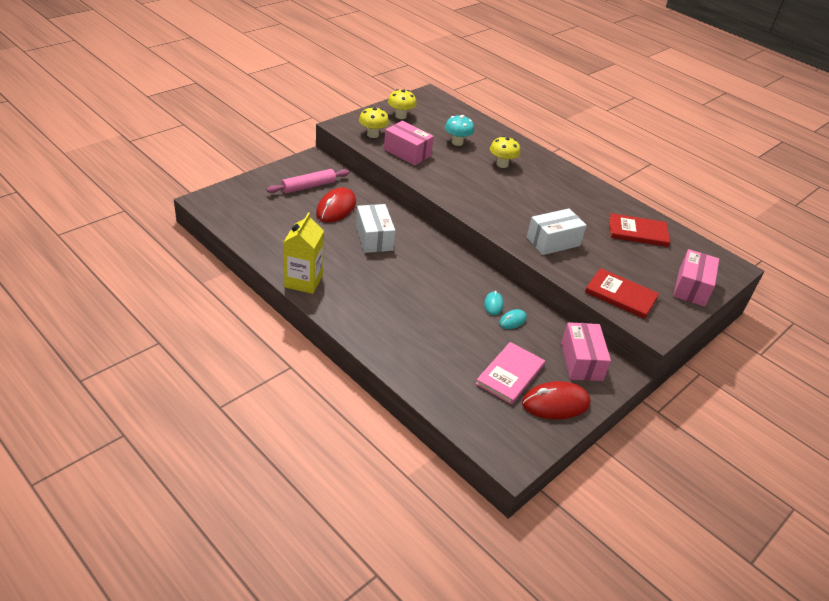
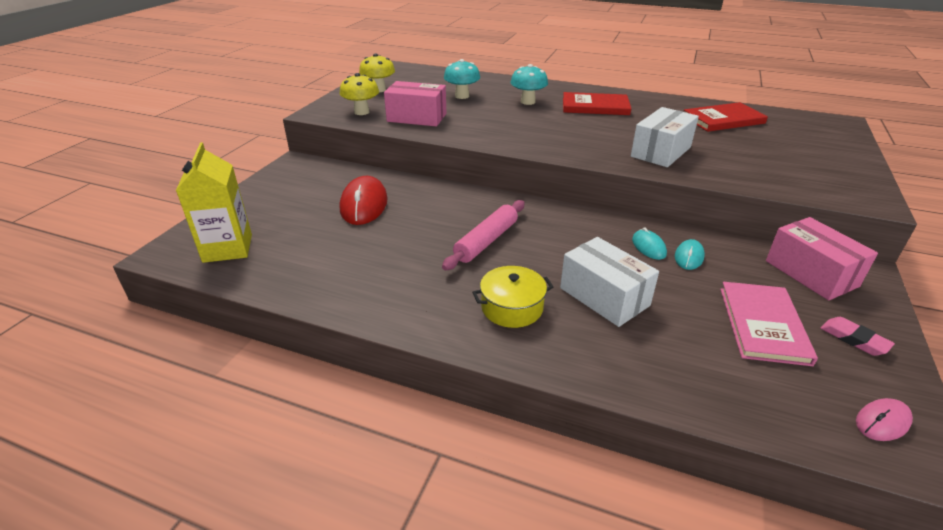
camera: 20 degrees left, 5 degrees down
(303, 281) = (387, 309): yellow carton -> yellow carton (228, 248)
(308, 186) = (310, 192): pink rolling pin -> pink rolling pin (486, 241)
(372, 307) = (512, 307): none -> yellow pot
(374, 238) = (439, 222): white box -> white box (604, 296)
(502, 164) = (528, 102): yellow mushroom -> turquoise mushroom
(514, 441) = (882, 422): none -> pink mouse
(555, 403) = (854, 339): red mouse -> pink eraser
(620, 295) = (791, 179): red book -> red book (595, 106)
(691, 287) = (837, 150): pink box -> none

